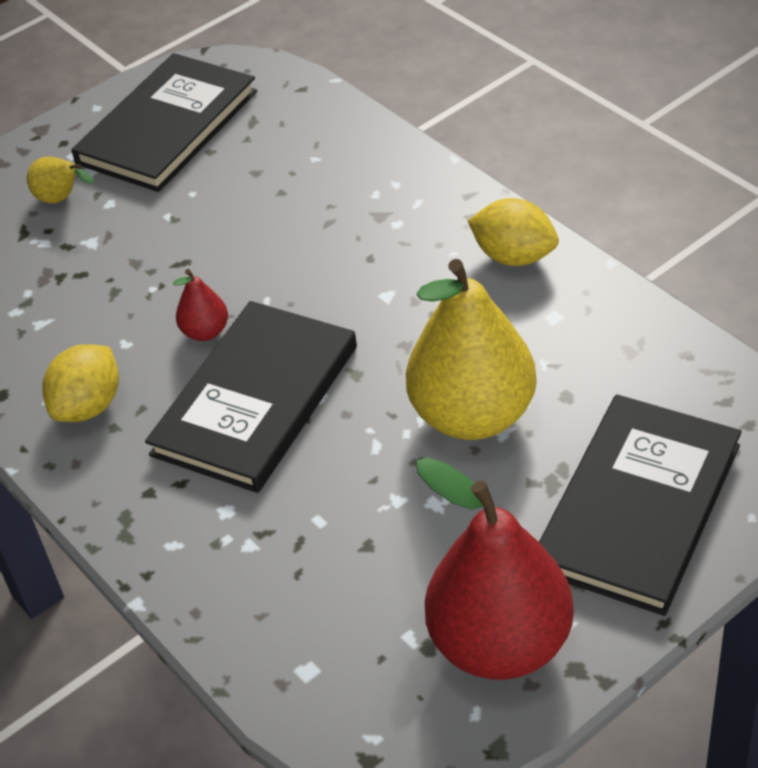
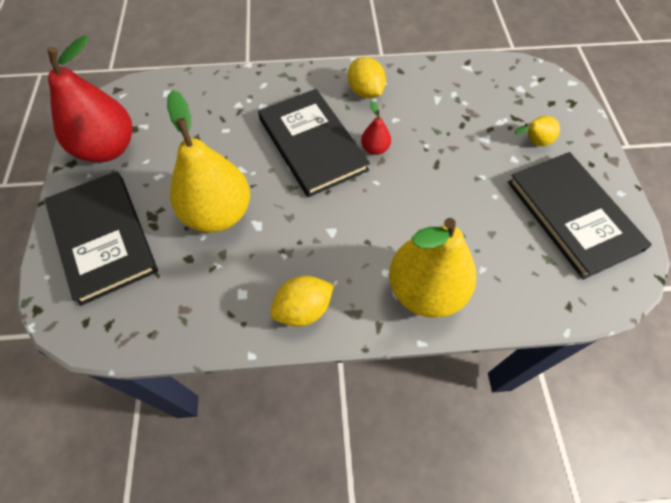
camera: 120 degrees right, 15 degrees up
(387, 184) = (425, 290): none -> yellow pear

